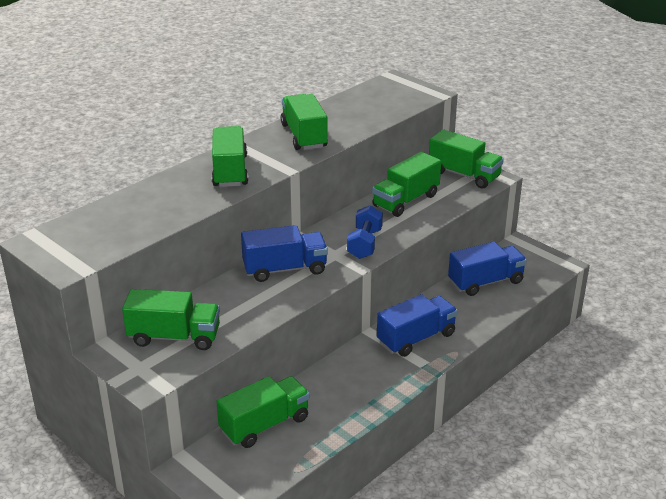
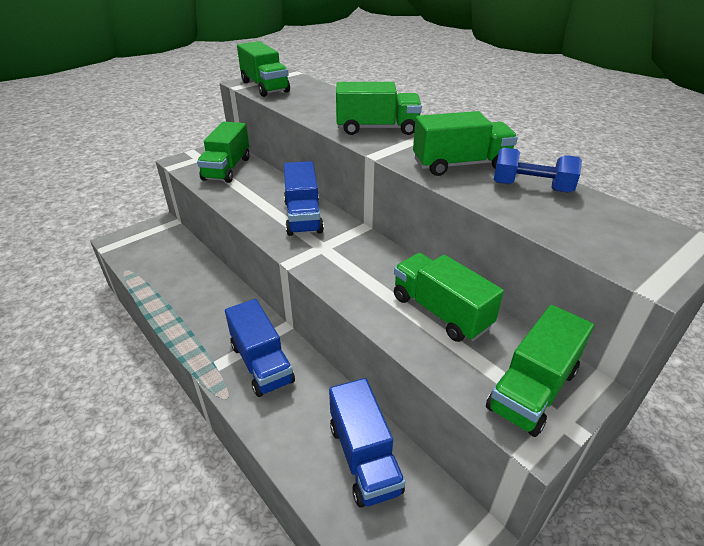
camera: 95 degrees right, 5 degrees up
(265, 425) = (184, 257): green truck -> green truck (265, 87)
(364, 244) = (339, 268): blue dumbbell -> blue dumbbell (531, 187)

